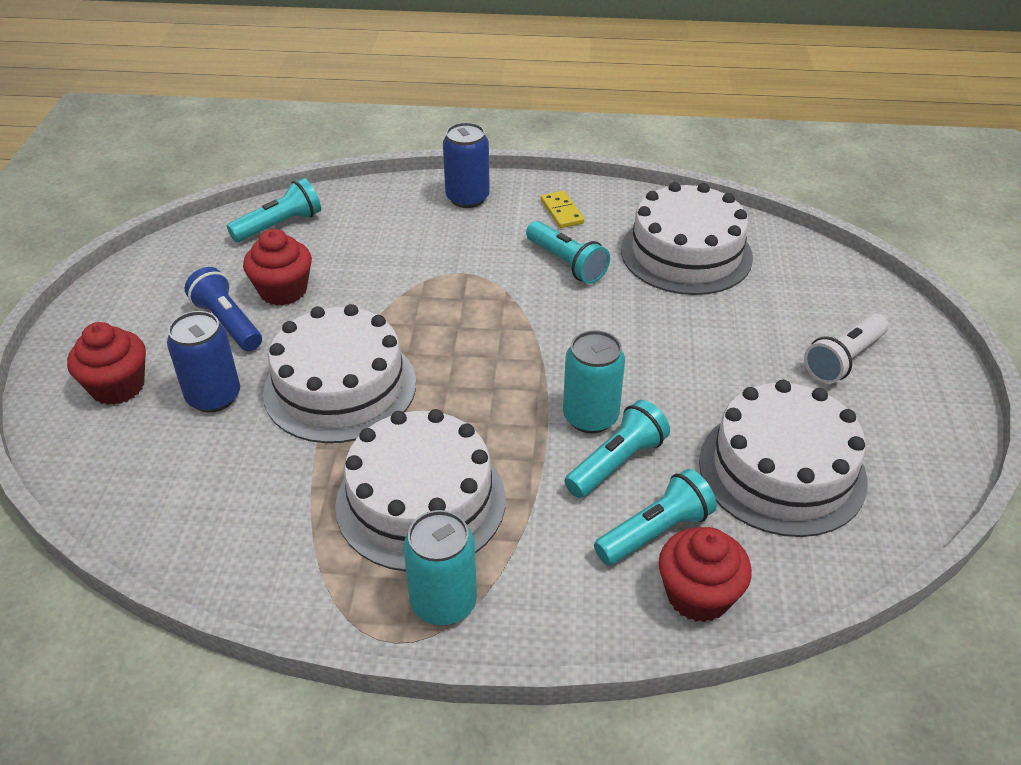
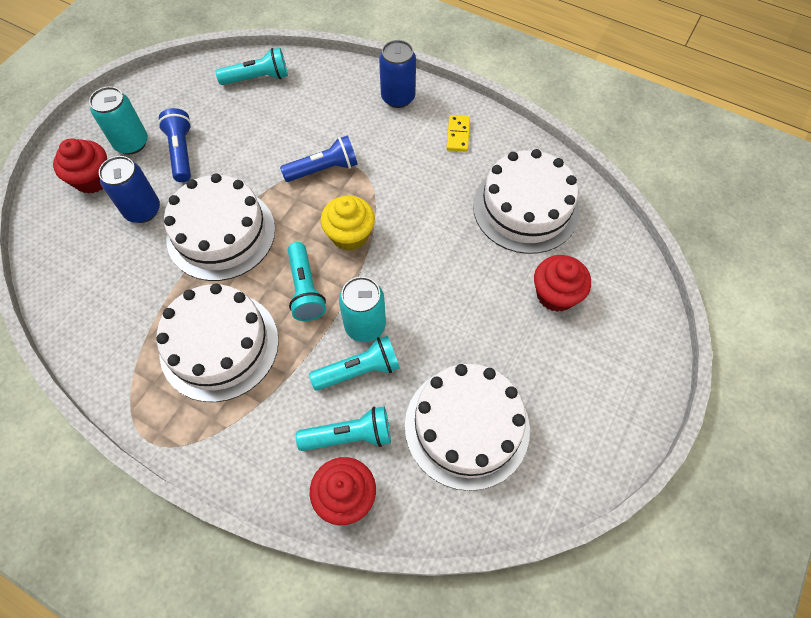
camera: 25 degrees right, 20 degrees up
(283, 291) = (229, 138): red cupcake -> red cupcake (555, 294)
(427, 286) = (324, 169): none -> blue flashlight
(443, 602) = (190, 427): turquoise can -> turquoise can (131, 143)
(506, 338) = (350, 235): none -> yellow cupcake
(566, 263) = (431, 185): turquoise flashlight -> turquoise flashlight (305, 289)
(843, 360) = (578, 352): white flashlight -> none

